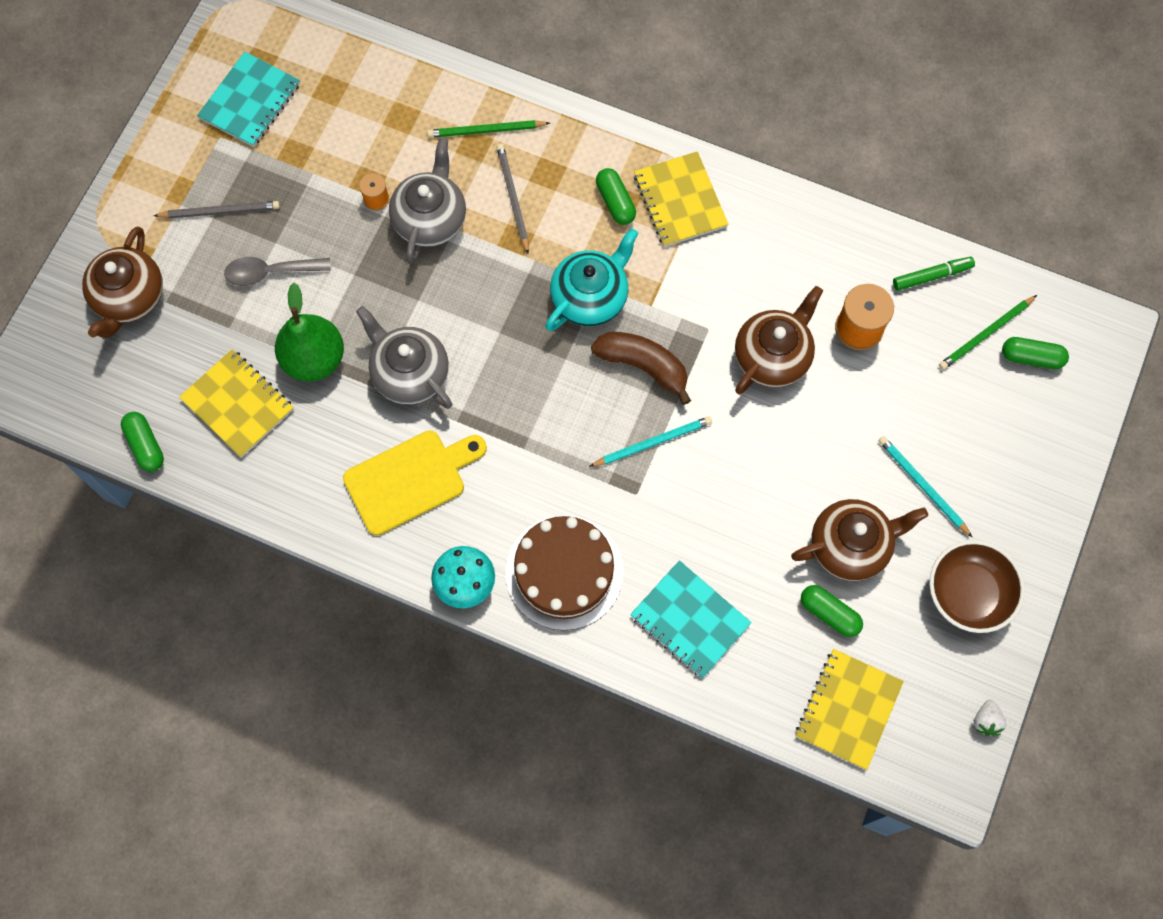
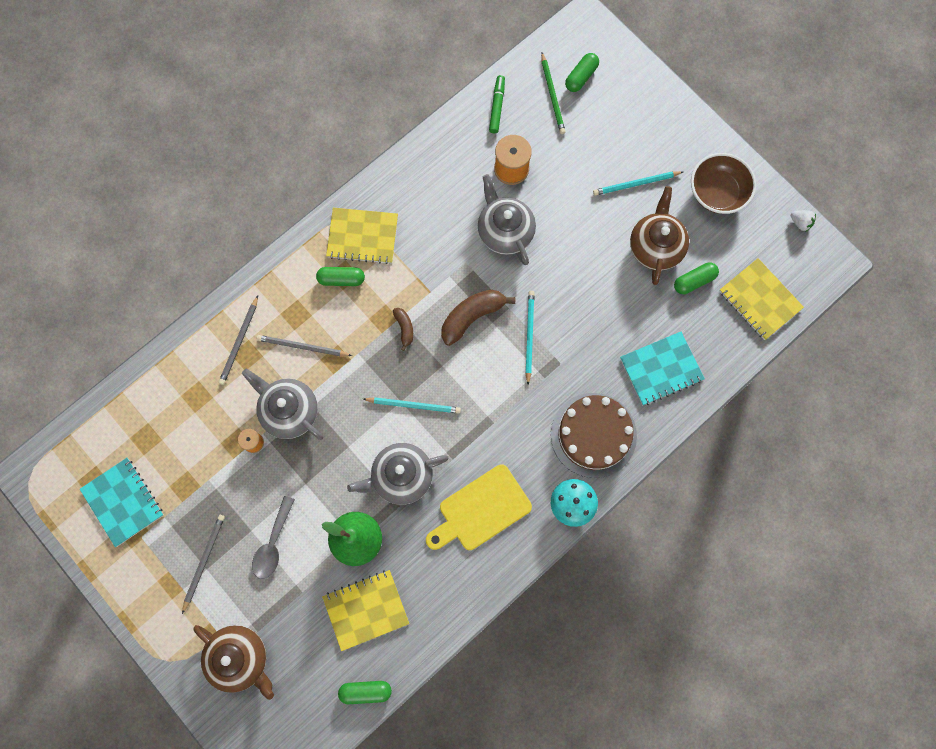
camera: 65 degrees left, 5 degrees up
(410, 480) = (481, 510): yellow cutting board -> yellow cutting board turned 120 degrees counterclockwise
(486, 130) = (239, 342): green pencil -> grey pencil
(501, 349) = (414, 405): none -> turquoise pencil
(590, 297) = (404, 328): turquoise teapot -> brown banana
(773, 356) = (505, 231): brown teapot -> grey teapot

